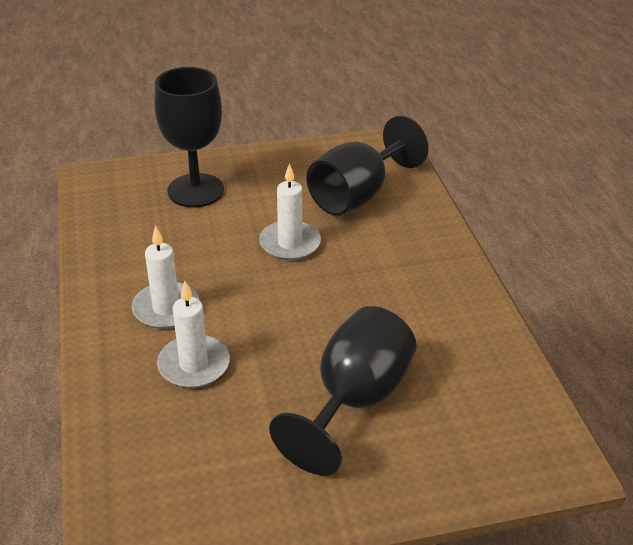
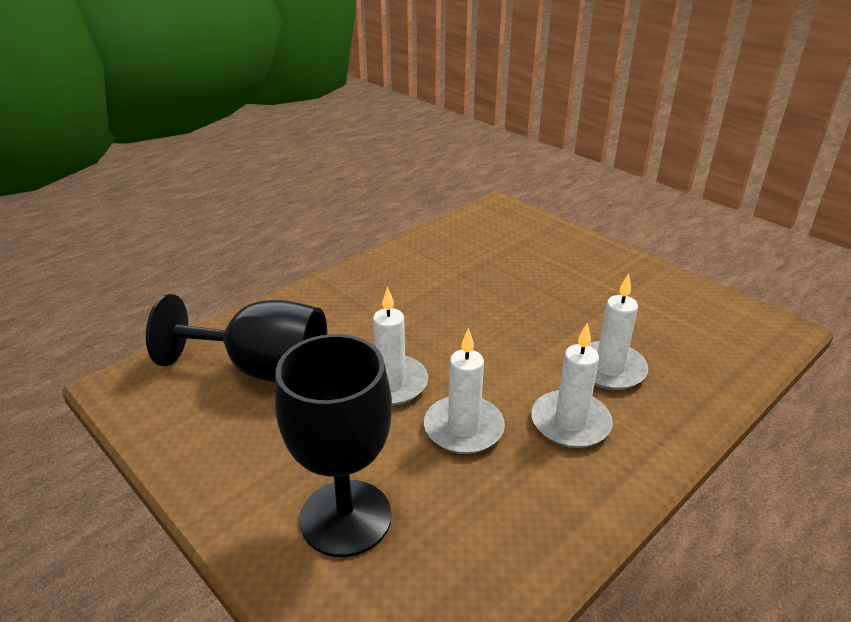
camera: 120 degrees left, 5 degrees down
(214, 257) = (463, 428): none -> white candle
(354, 400) = (544, 281): black goblet -> none

